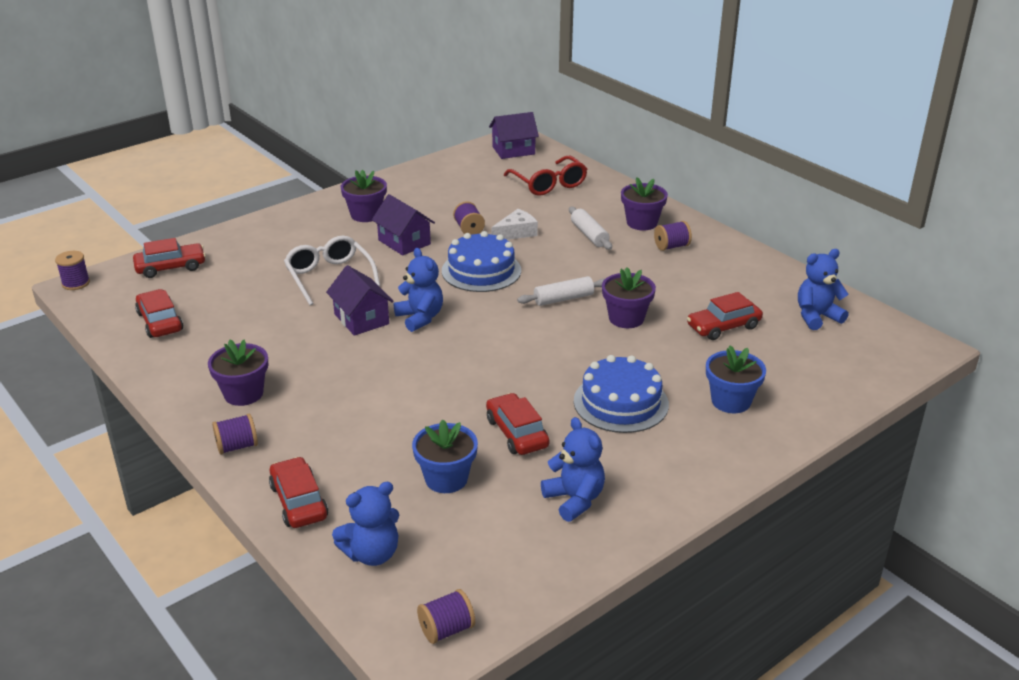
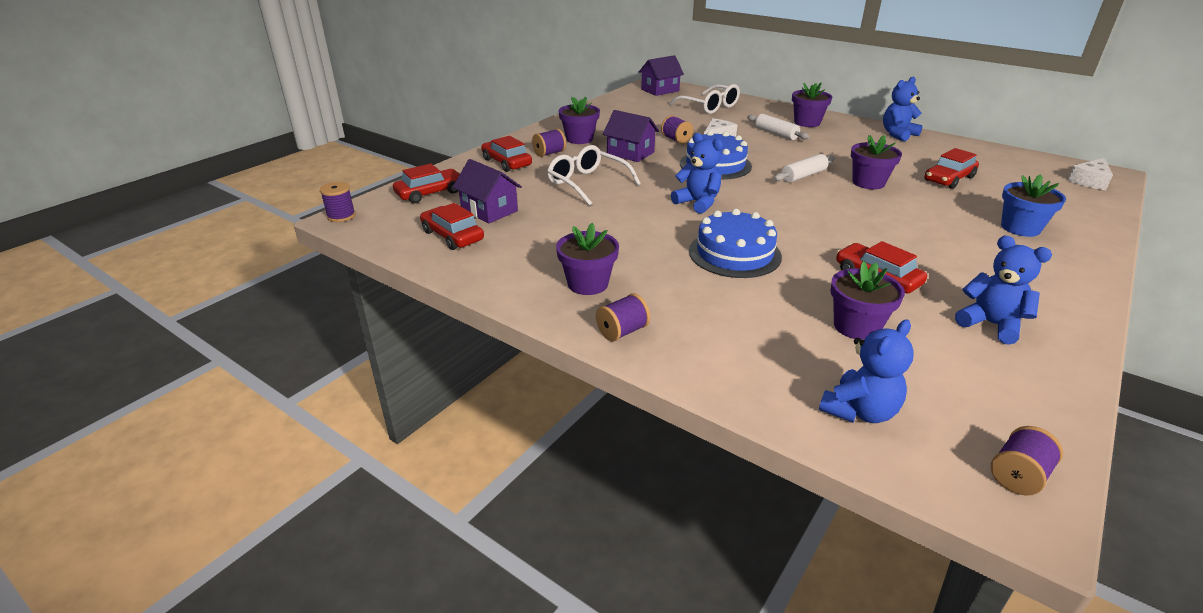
camera: 15 degrees left, 0 degrees up
(299, 501) = (734, 373): red car -> red car (507, 162)
(361, 319) = (646, 210): purple house -> purple house (489, 210)
(446, 479) = (856, 326): blue flower pot -> purple flower pot
(549, 184) = (709, 107): red glasses -> white glasses
(621, 402) = (936, 241): blue cake -> blue cake (734, 253)
(671, 246) = (846, 134): purple spool -> purple spool (549, 153)
(816, 317) = (1007, 165): blue teddy bear -> blue teddy bear (898, 134)
(888, 354) = (1089, 181): none -> white cheese

